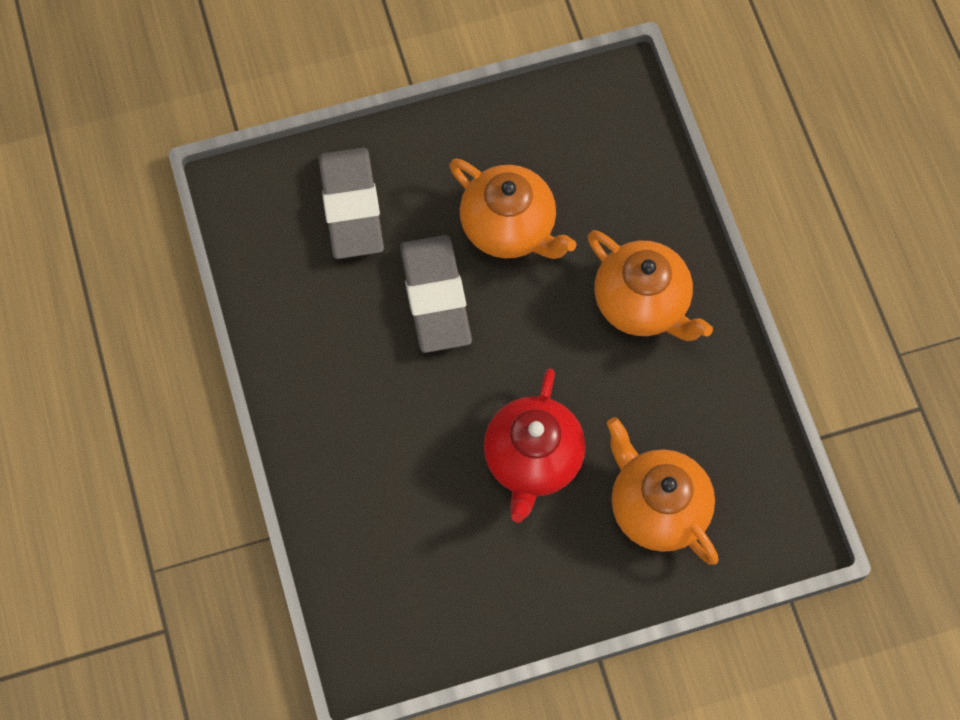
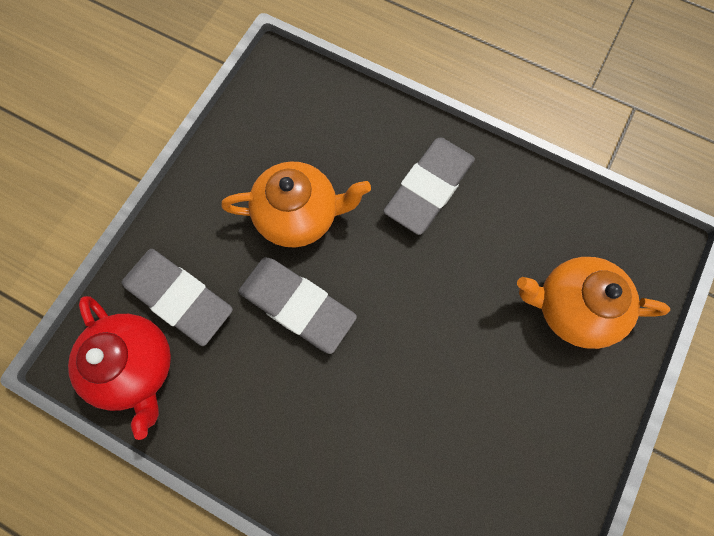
camera: 45 degrees left, 5 degrees up
(532, 460) = (469, 353): red teapot -> red teapot (137, 366)
(643, 303) = (429, 188): orange teapot -> grey eraser

